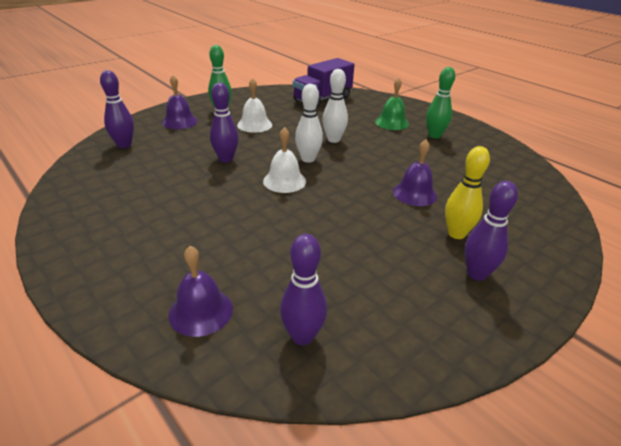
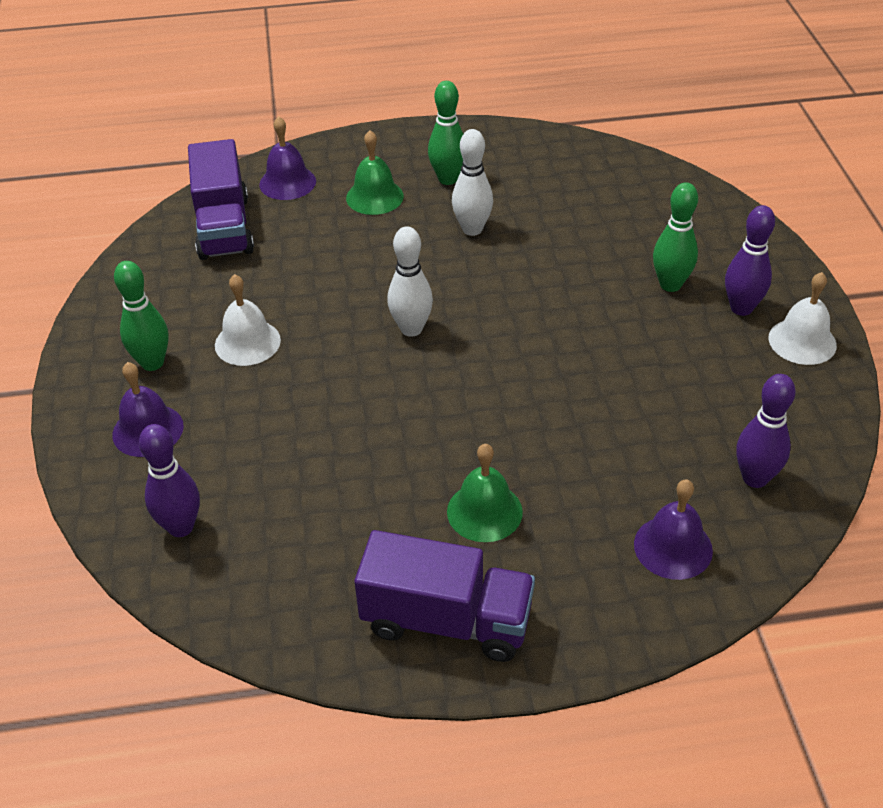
camera: 55 degrees left, 10 degrees up
(91, 234) = (446, 620): none -> purple truck
(185, 222) = (484, 511): none -> green bell
(226, 159) = (339, 415): purple bowling pin -> none
(284, 181) = (453, 376): white bell -> white bell (802, 341)
(333, 140) = (376, 278): white bowling pin -> white bowling pin (472, 229)
(414, 193) = (571, 273): purple bell -> purple bell (287, 182)
(456, 234) = (670, 285): yellow bowling pin -> green bowling pin

